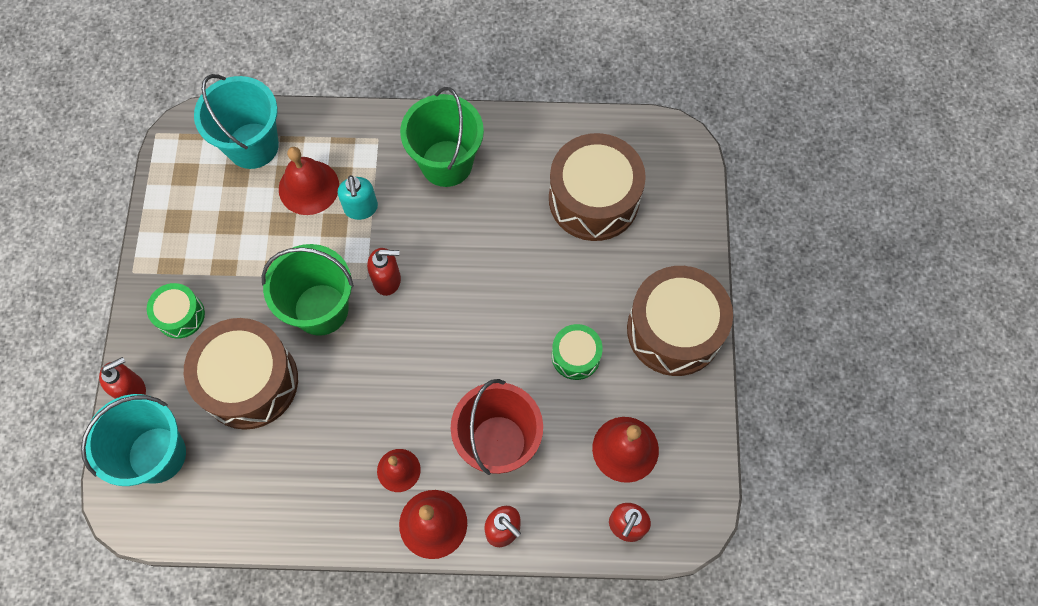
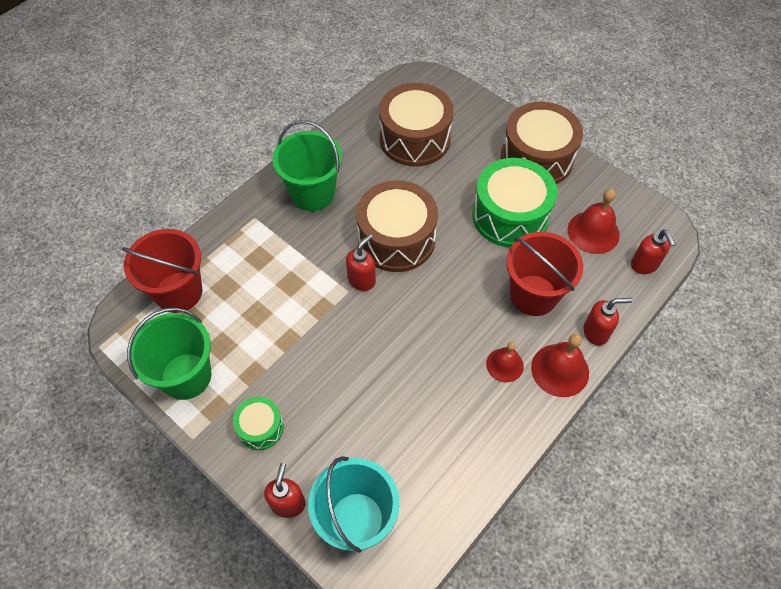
camera: 50 degrees left, 10 degrees down
(249, 381) = (356, 415): brown drum -> brown drum (396, 239)
(252, 145) = (178, 292): turquoise bucket -> red bucket
(308, 187) = (247, 280): red bell -> none
(321, 309) = (345, 333): green bucket -> green bucket (186, 376)
(361, 208) = (295, 260): turquoise soap dispenser -> none
(576, 356) = (510, 216): green drum -> green drum, size x1.96

